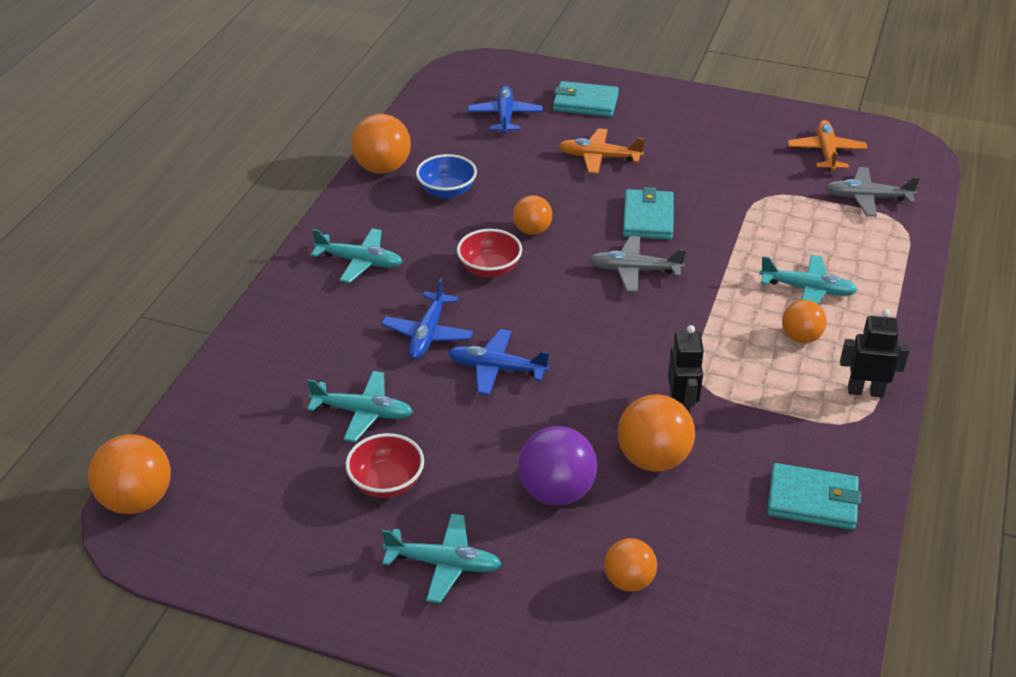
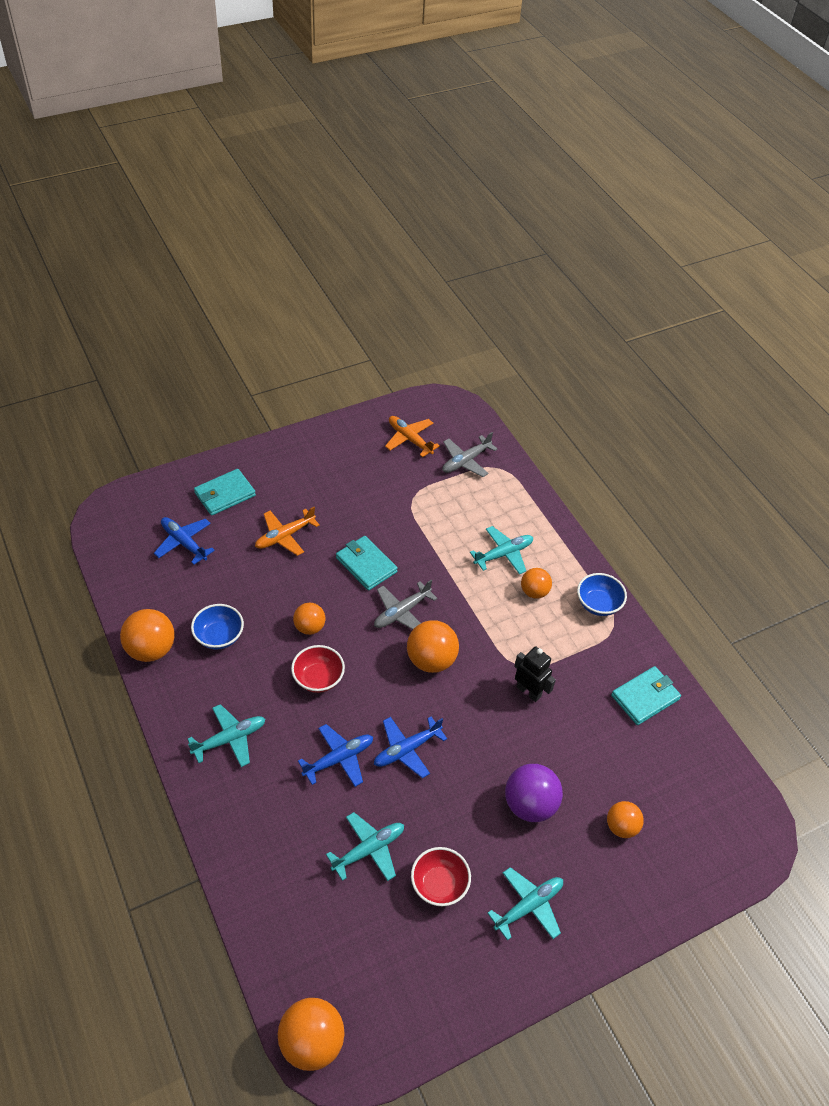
camera: 50 degrees left, 10 degrees up
(428, 334) = (339, 759): blue plane -> blue plane turned 90 degrees counterclockwise
(653, 458) = (551, 738): orange ball -> orange ball (431, 660)
(865, 391) = (598, 604): black robot -> blue bowl

